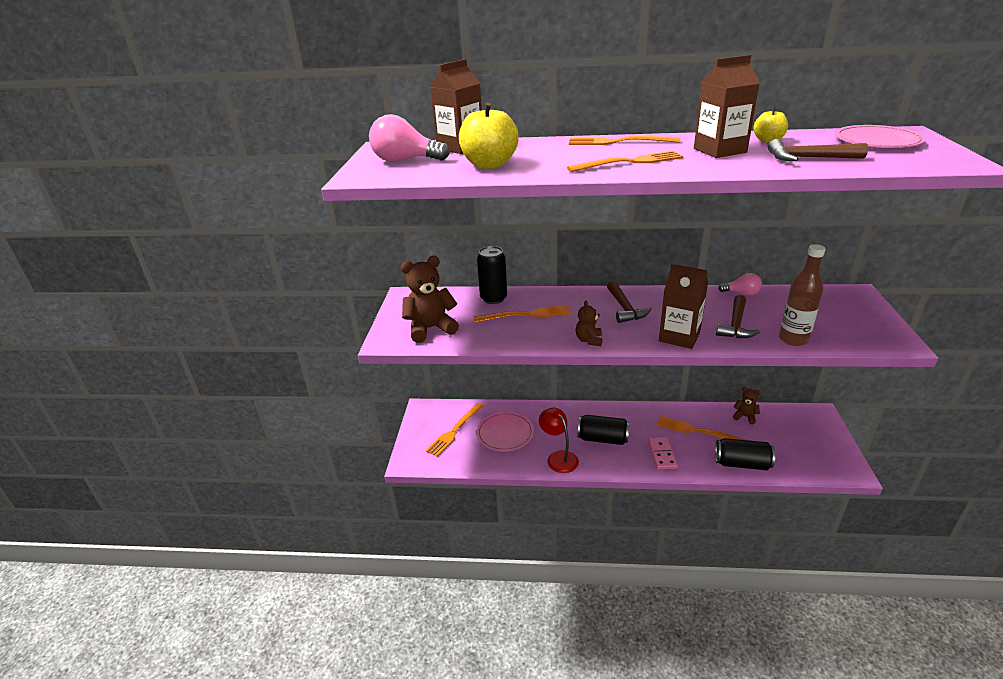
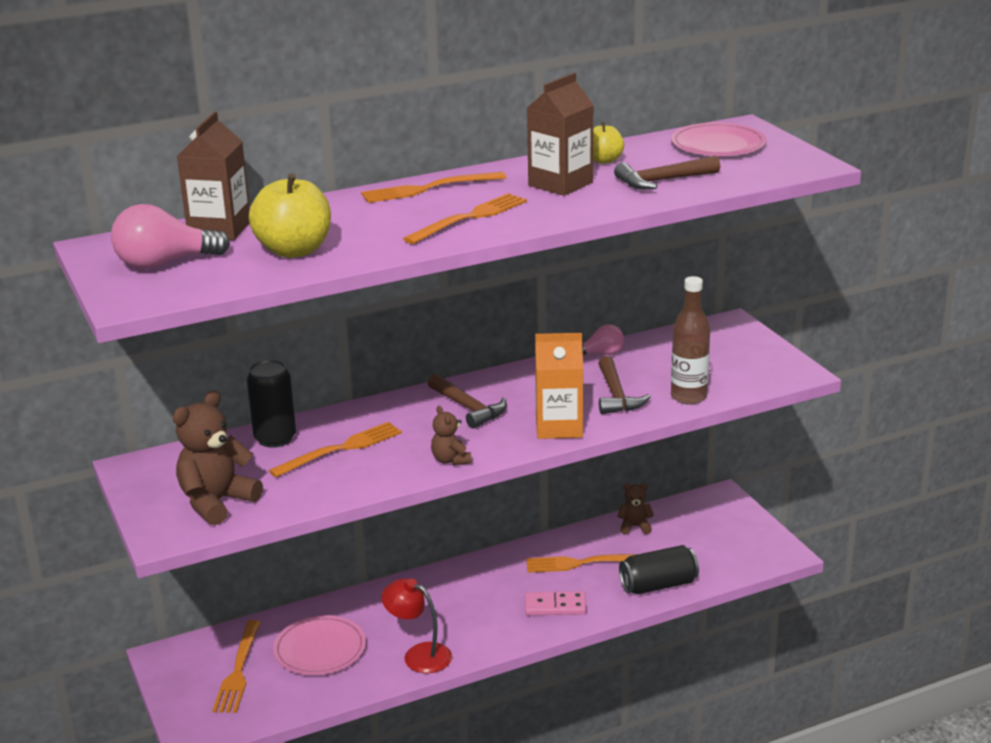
camera: 30 degrees left, 5 degrees down
(602, 439) = (465, 612): black can -> none
(662, 454) = (555, 606): pink domino -> pink domino turned 60 degrees counterclockwise
(679, 337) = (559, 427): brown carton -> orange carton

